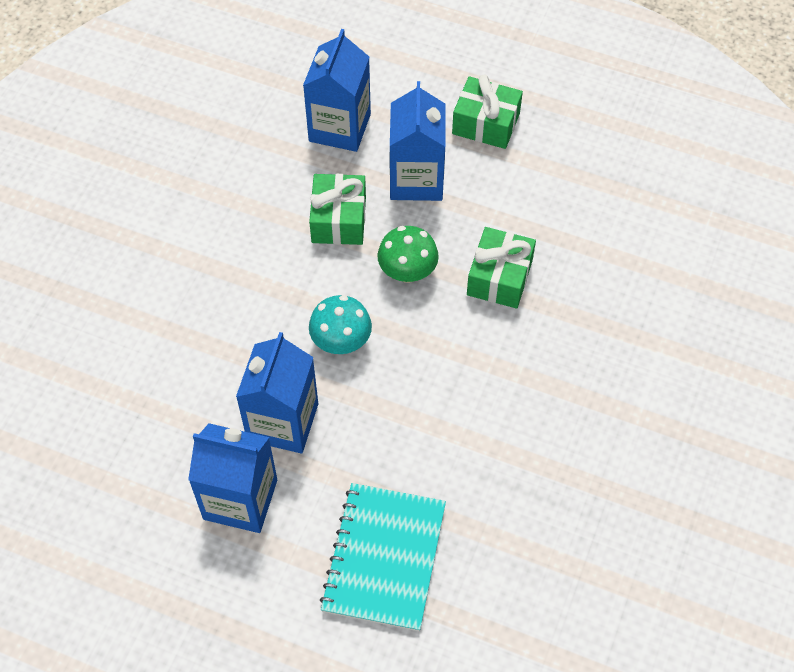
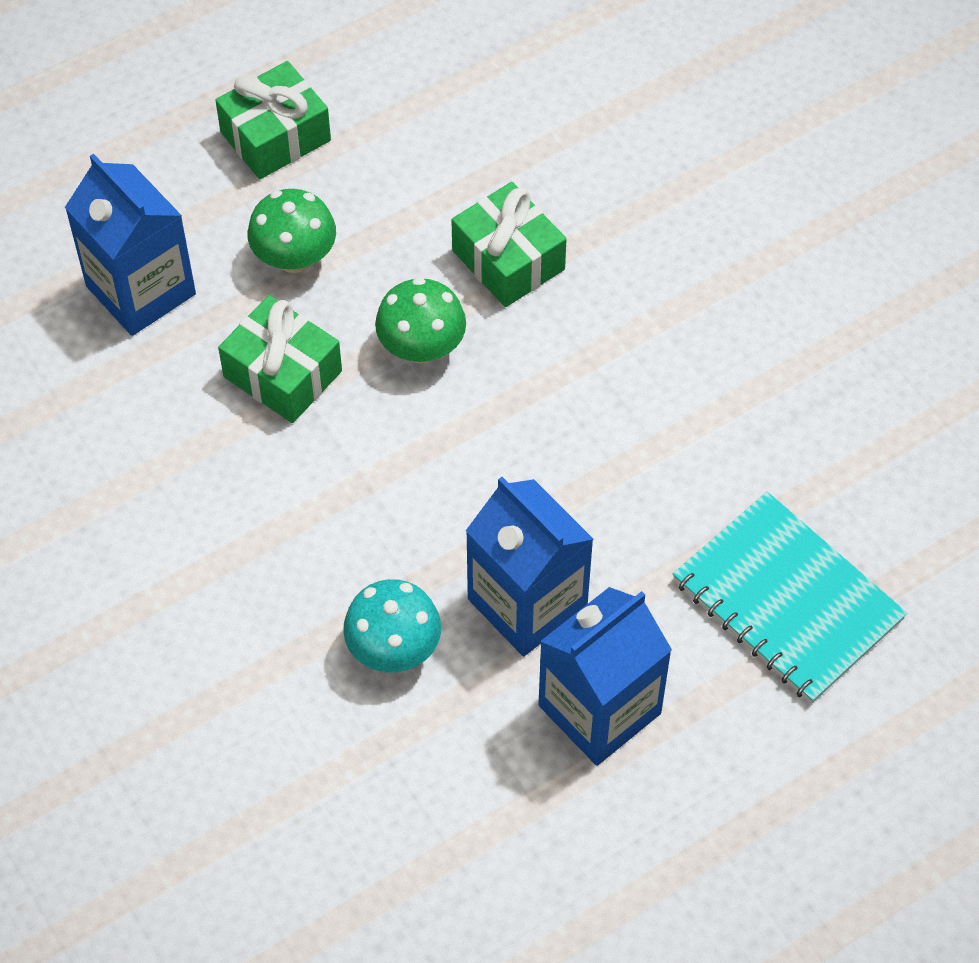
camera: 55 degrees left, 0 degrees up
(341, 341) = (463, 475): turquoise mushroom -> turquoise mushroom (393, 648)
(416, 179) = (294, 257): blue carton -> green mushroom

